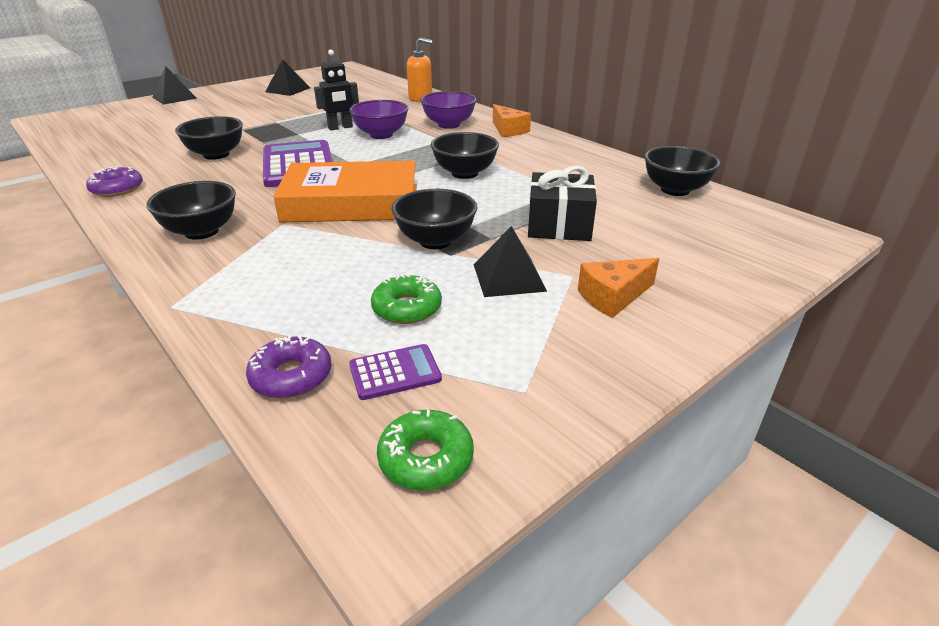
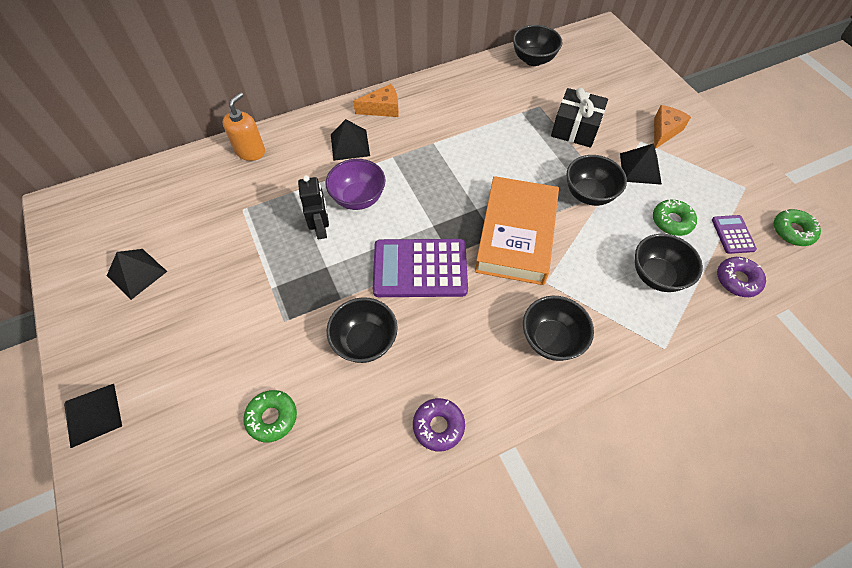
camera: 75 degrees left, 25 degrees up
(152, 136) = (272, 417): none -> green donut
(448, 125) = (350, 145): purple bowl -> black pyramid
(464, 173) = (474, 157): black bowl -> black bowl (657, 276)
(613, 297) = (664, 131): orange cheese -> orange cheese turned 135 degrees counterclockwise

